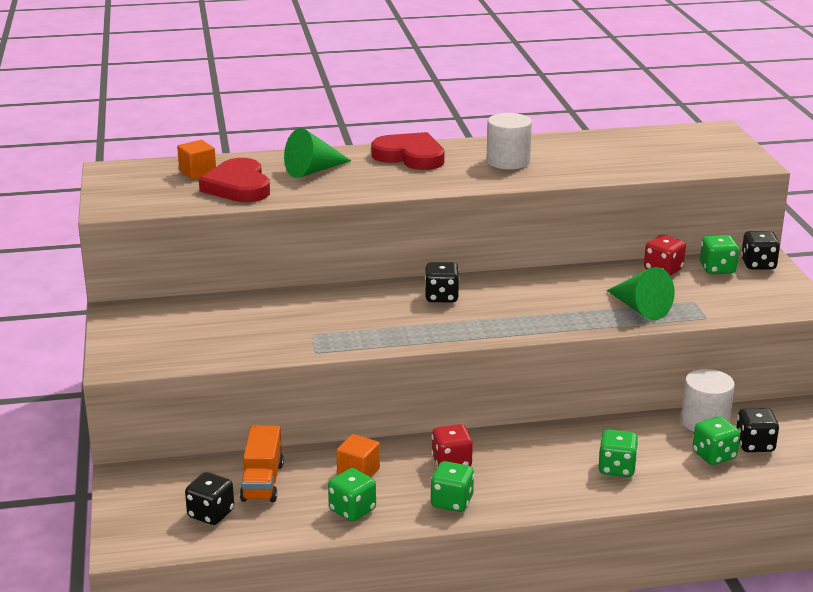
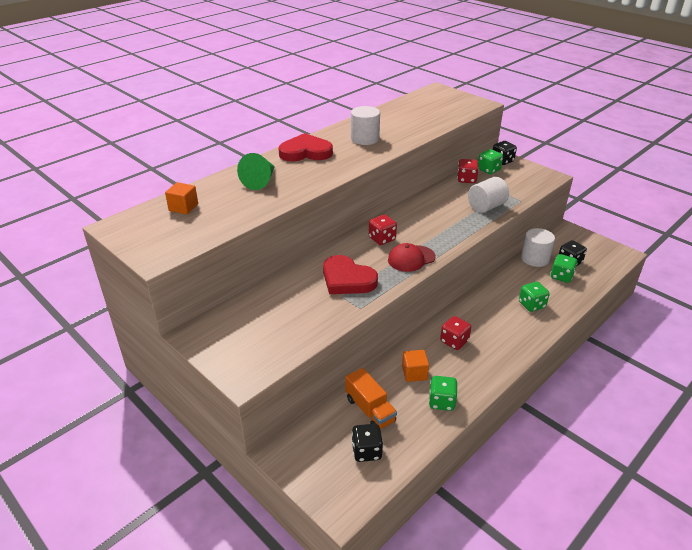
camera: 35 degrees left, 10 degrees up
(238, 186) = (227, 209): red heart -> red heart (347, 279)
(441, 297) = (382, 239): black dice -> red dice
(447, 328) = (411, 258): none -> red cap
(452, 502) = (484, 367): green dice -> none
(640, 308) = (486, 207): green cone -> white cylinder

